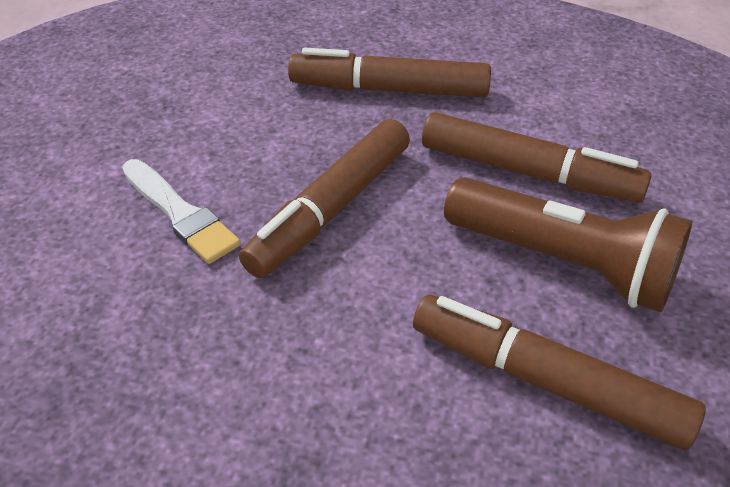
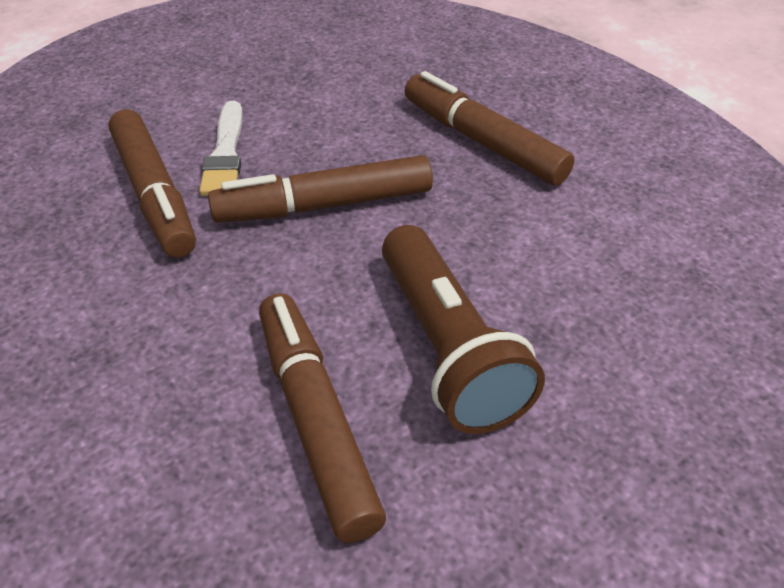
camera: 40 degrees right, 0 degrees up
(528, 172) = (514, 264): brown marker -> brown marker (154, 194)

